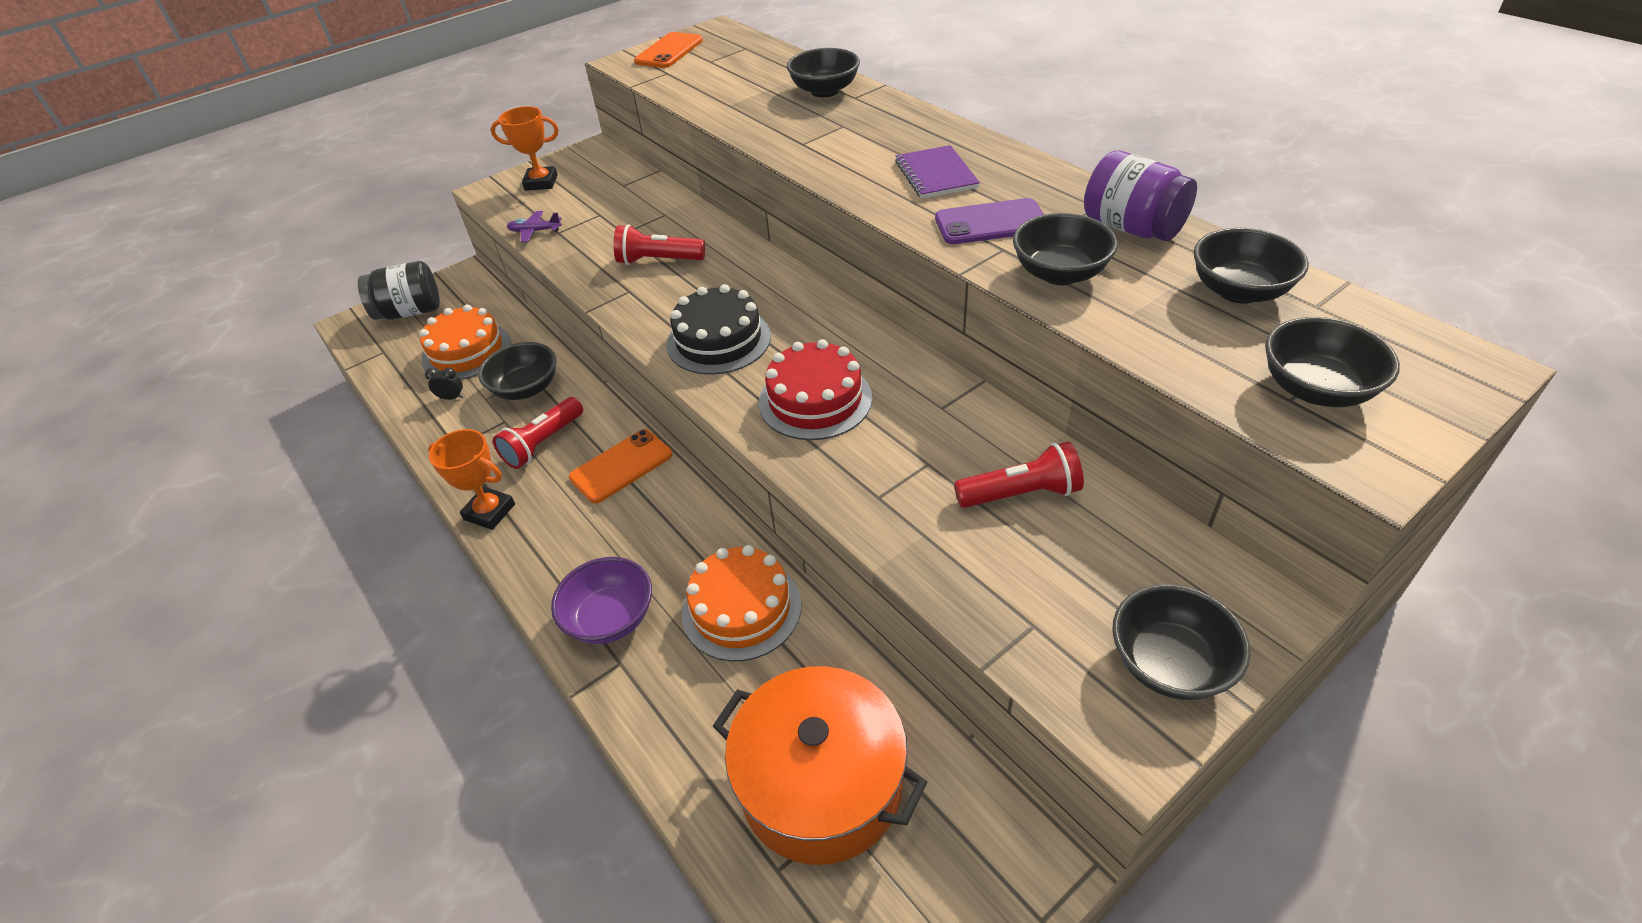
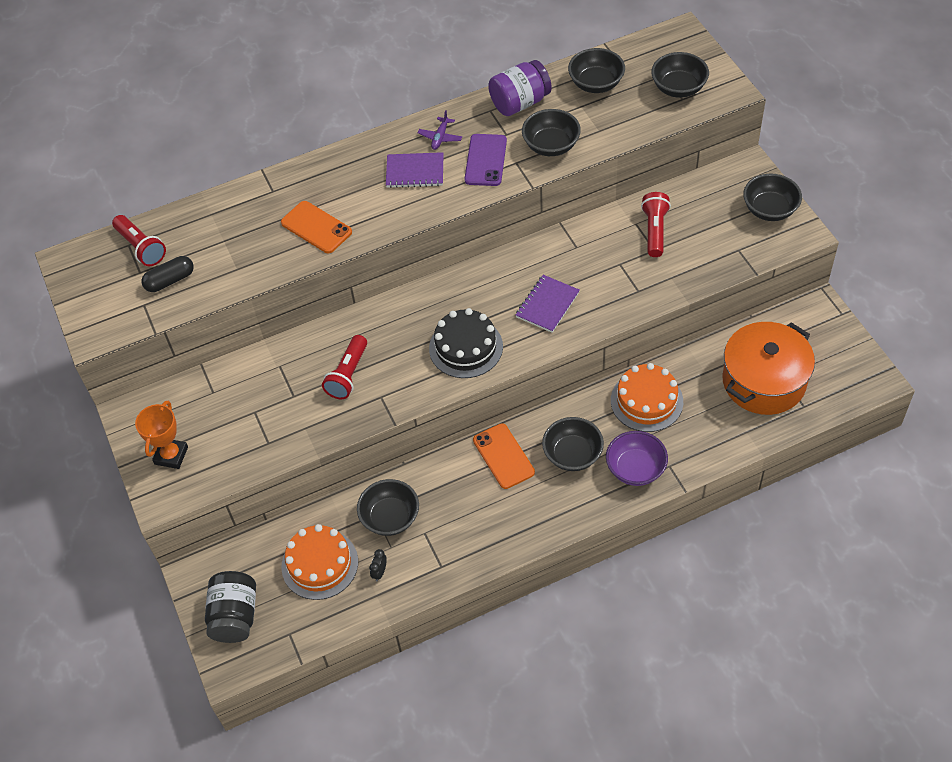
camera: 75 degrees left, 10 degrees up
(489, 512) = (521, 539): orange trophy -> none
(535, 231) = (258, 460): purple plane -> purple plane (440, 137)
(543, 443) = (460, 505): red flashlight -> red flashlight (141, 248)
(669, 51) = (96, 299): orange phone -> orange phone (316, 227)
(702, 77) = (170, 280): none -> black capsule
(815, 400) = (547, 305): red cake -> purple notebook
(825, 91) = (250, 206): black bowl -> black bowl (572, 454)

